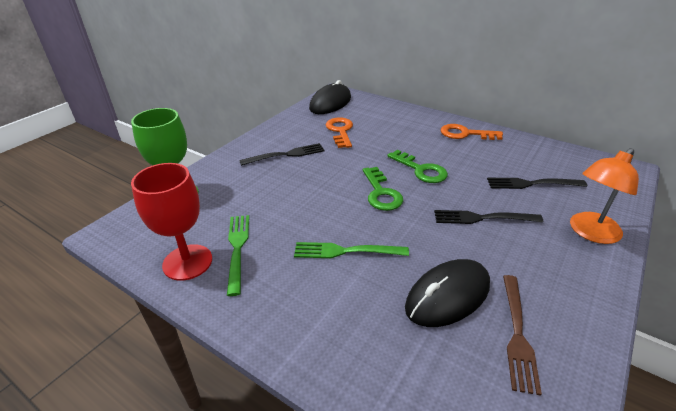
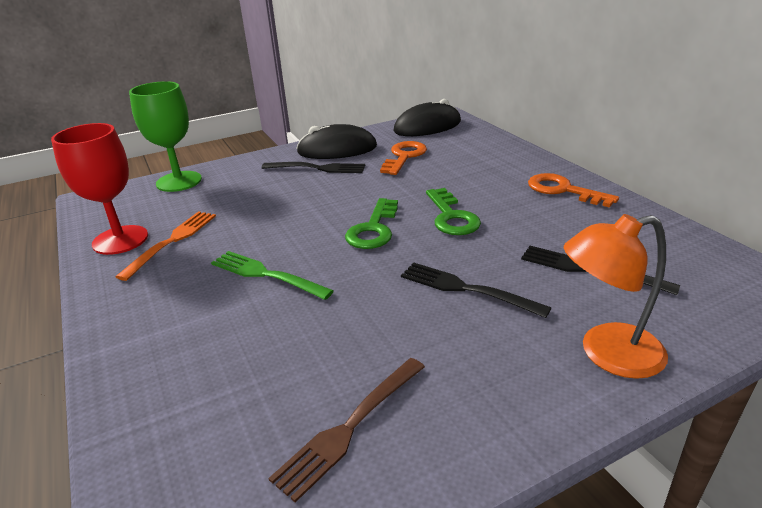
camera: 30 degrees right, 5 degrees down
(237, 249) = (172, 241): green fork -> orange fork
(448, 296) = (319, 355): black mouse -> black mouse (337, 149)

